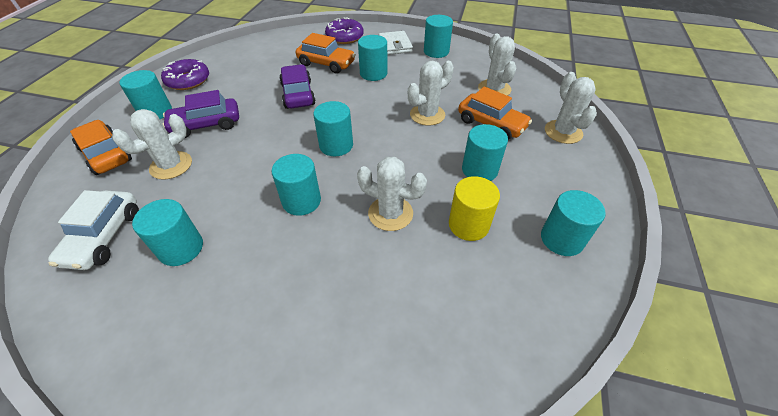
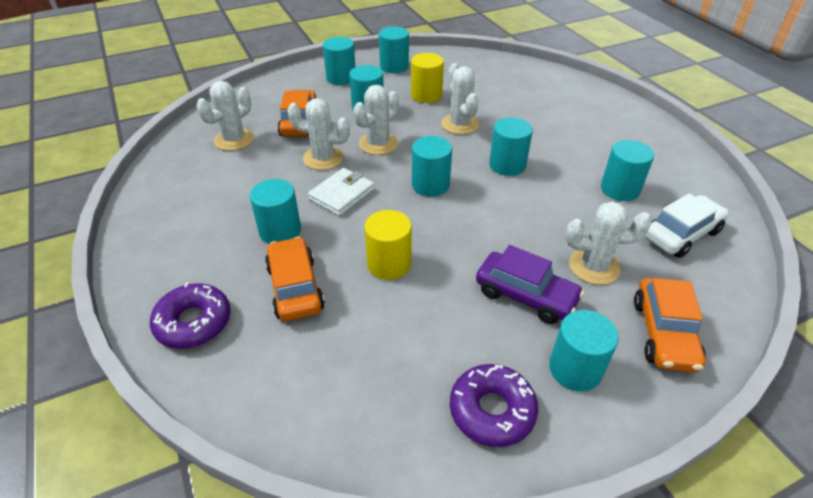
camera: 130 degrees left, 5 degrees down
(298, 94) = (389, 264): purple car -> yellow cylinder
(395, 45) = (183, 252): white wallet -> white wallet (342, 194)
(436, 51) = (174, 209): turquoise cylinder -> turquoise cylinder (341, 78)
(563, 132) = (274, 91): white cactus -> white cactus (378, 144)

